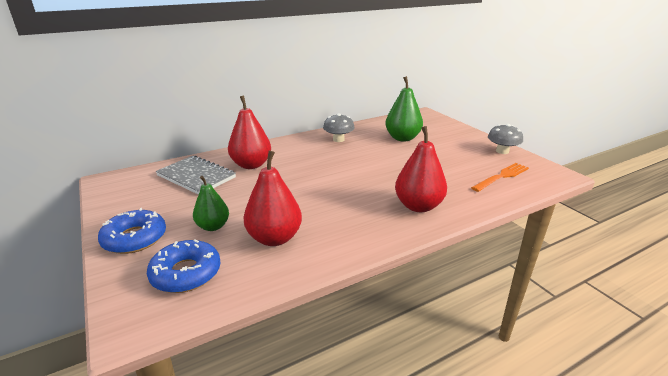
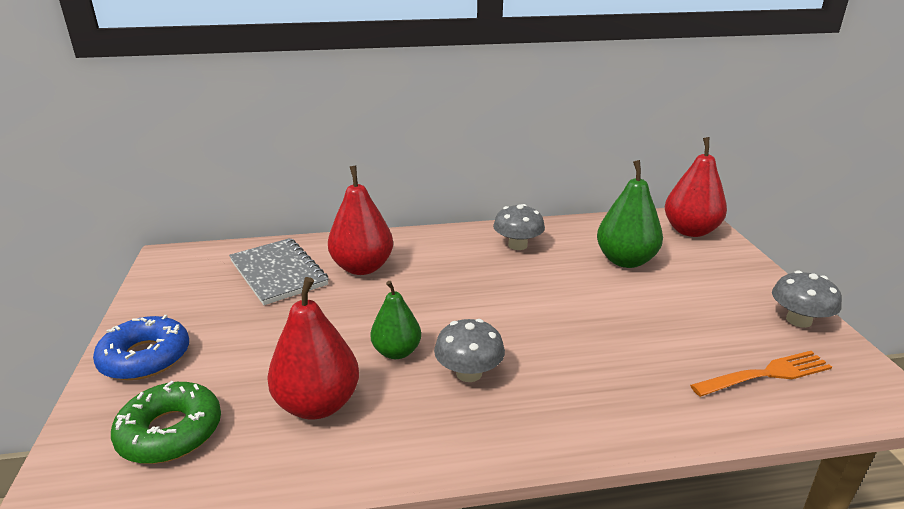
camera: 20 degrees right, 0 degrees up
(186, 273) = (170, 432): blue donut -> green donut
(213, 226) = (250, 362): green pear -> green pear (396, 352)
(353, 205) = (469, 373): none -> grey mushroom
(418, 206) = (574, 400): red pear -> red pear (690, 231)

